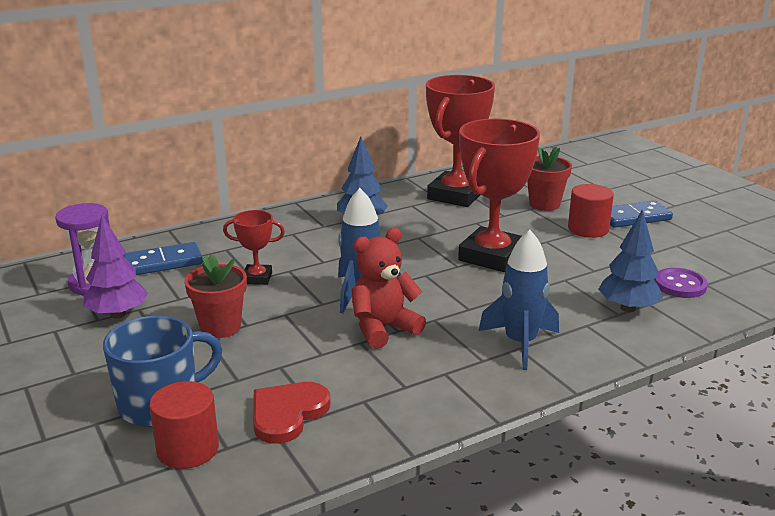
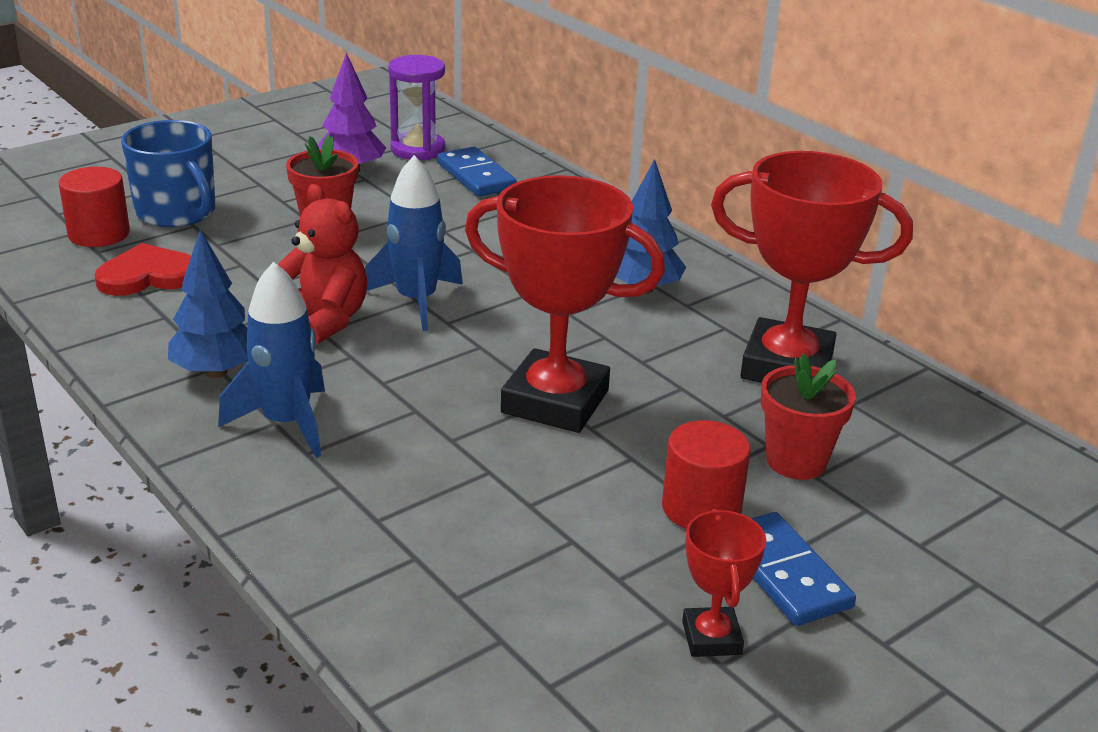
camera: 80 degrees right, 5 degrees up
(257, 278) = (447, 232): red trophy -> red trophy (711, 638)
(287, 413) = (148, 276): red heart -> red heart turned 45 degrees counterclockwise
(627, 308) = (396, 531): blue tree -> blue tree (216, 372)
(680, 285) = (490, 603): purple button -> none

